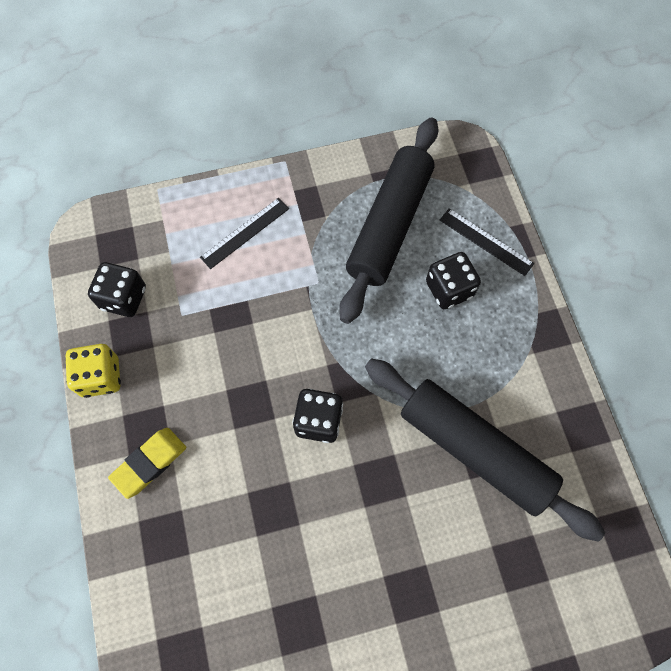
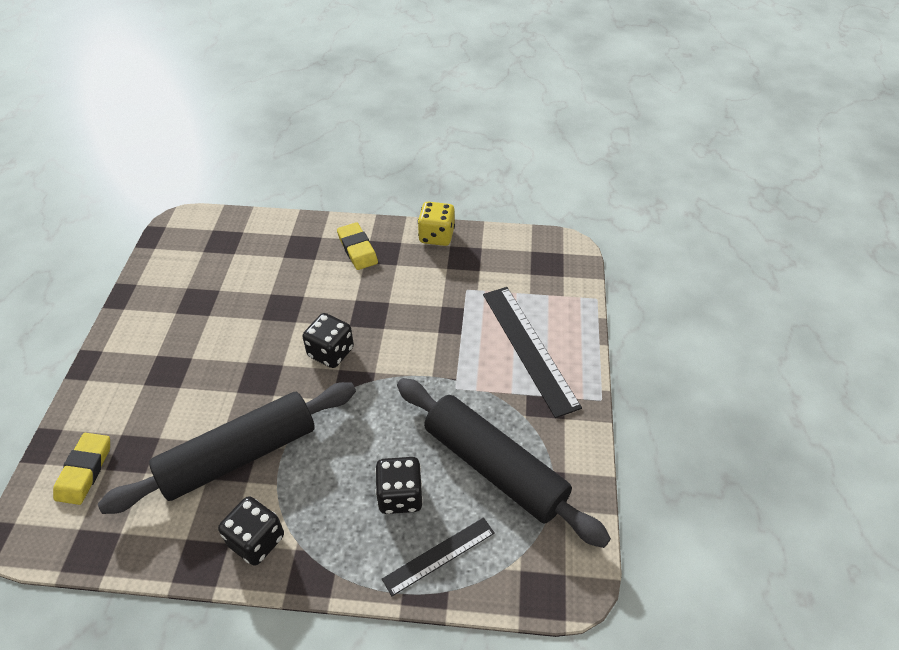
camera: 110 degrees right, 20 degrees down
(124, 298) = (496, 259): black dice -> black dice (256, 540)
(245, 233) = (529, 348): black ruler -> black ruler, size x1.71
(561, 601) = (84, 471): none -> yellow eraser

